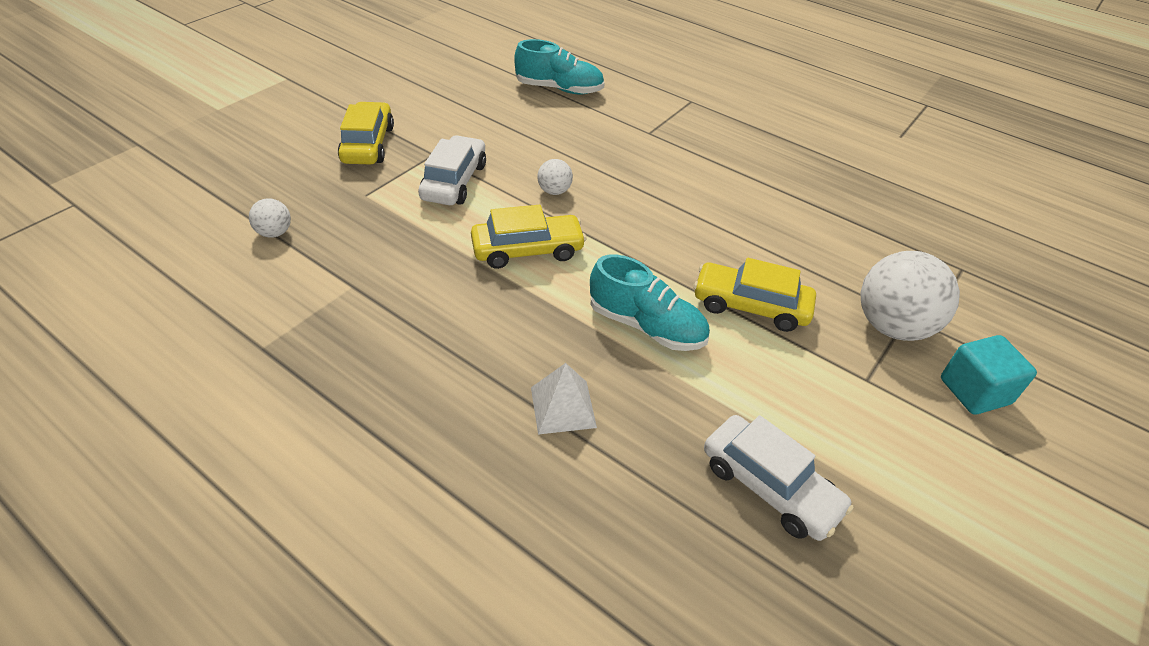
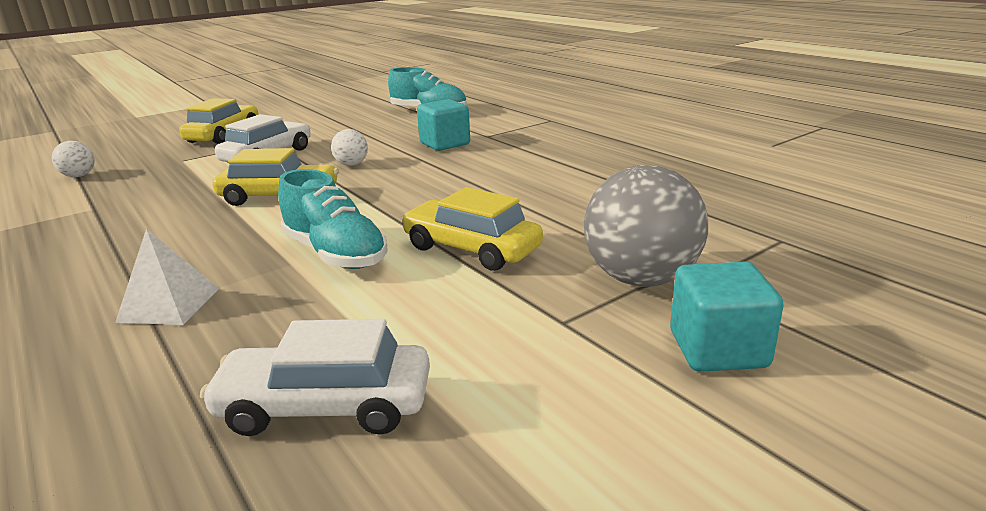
camera: 20 degrees right, 20 degrees down
(618, 149) = (445, 144): none -> turquoise cube
(769, 486) = (325, 406): white car -> white car turned 120 degrees clockwise
(892, 326) = (641, 279): white ball -> grey ball

